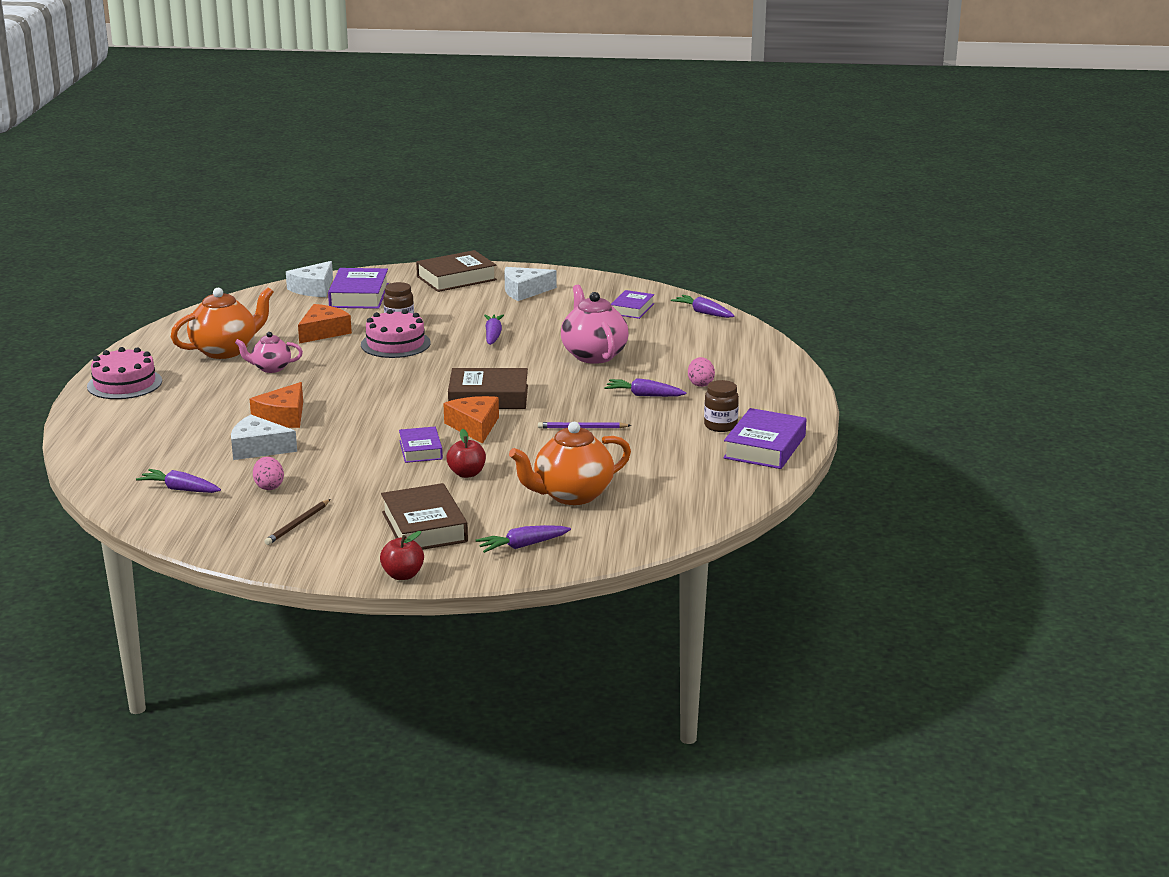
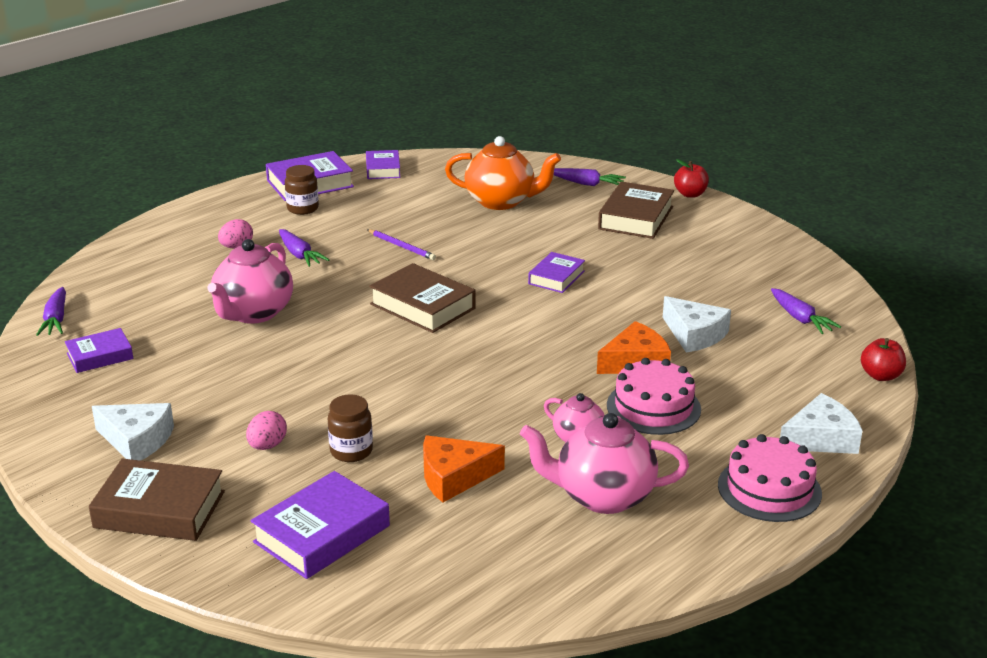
camera: 140 degrees left, 5 degrees up
(225, 351) = (602, 496): orange teapot -> pink teapot
(269, 486) = (720, 292): pink egg -> pink egg (267, 446)
(298, 524) = (727, 252): brown pencil -> none
(314, 288) = (355, 585): white cheese -> white cheese (821, 438)
(395, 344) = (404, 416): pink cake -> pink cake (653, 407)
(467, 473) = (549, 244): red apple -> red apple (881, 376)
(474, 426) = (481, 281): orange cheese -> none
(493, 335) = (292, 382): purple carrot -> none
(736, 484) = (383, 169): none -> purple book

